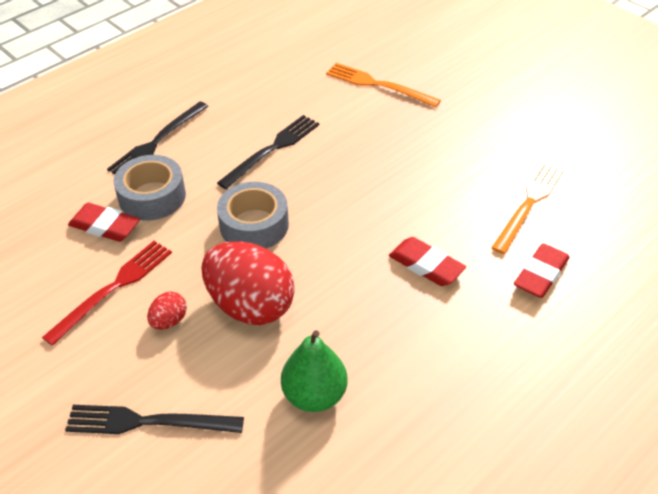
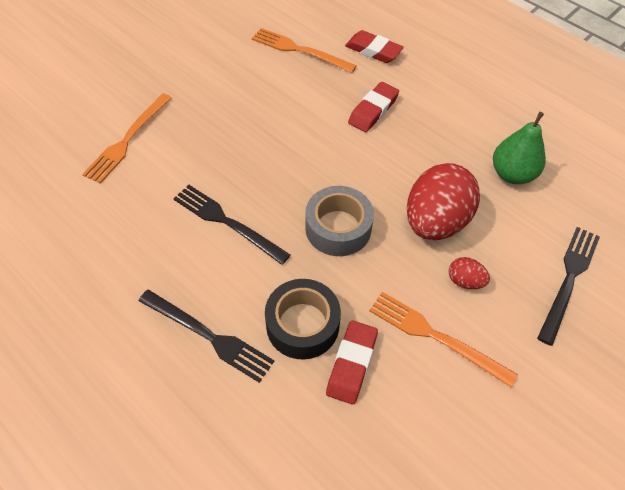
camera: 95 degrees left, 10 degrees up
(113, 288) = (435, 336): red fork -> orange fork
(148, 422) = (569, 280): black fork -> black fork turned 150 degrees counterclockwise
(152, 196) = (302, 325): grey tape -> black tape

